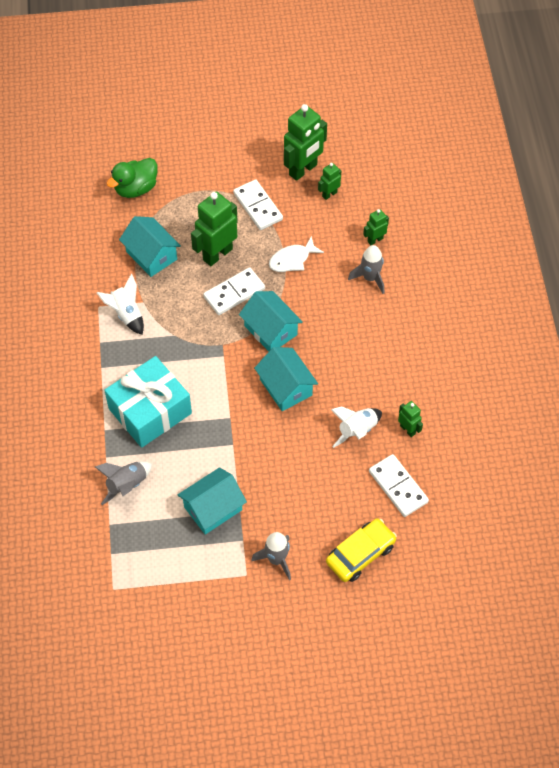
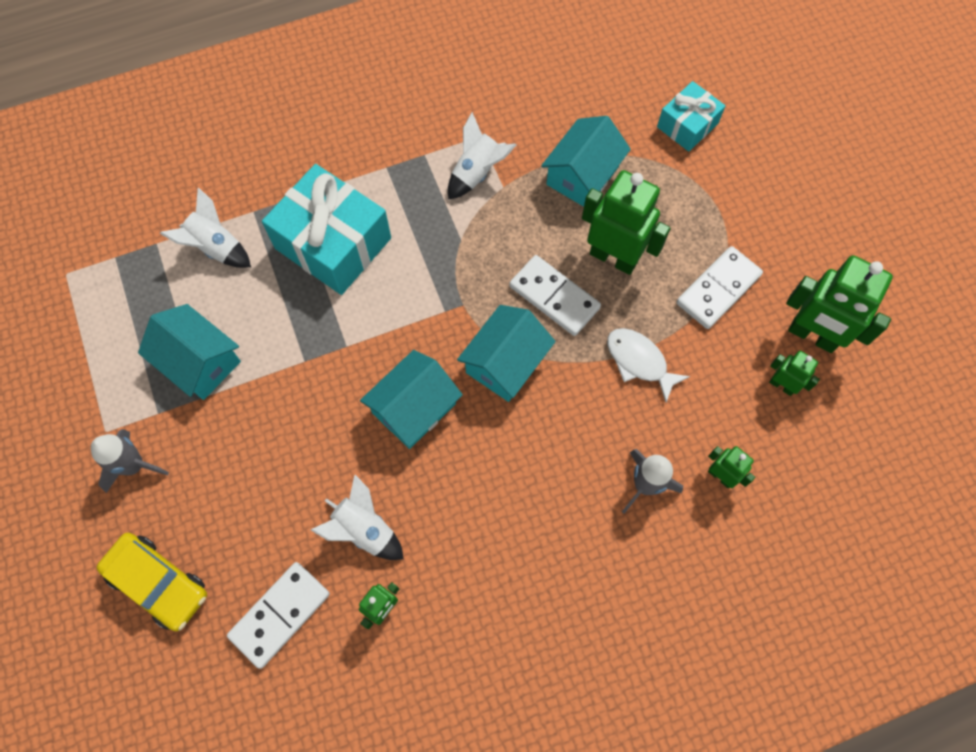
camera: 75 degrees right, 10 degrees up
(127, 485) = (216, 247): grey rocket -> white rocket
(136, 188) = (687, 125): green duck -> turquoise gift

